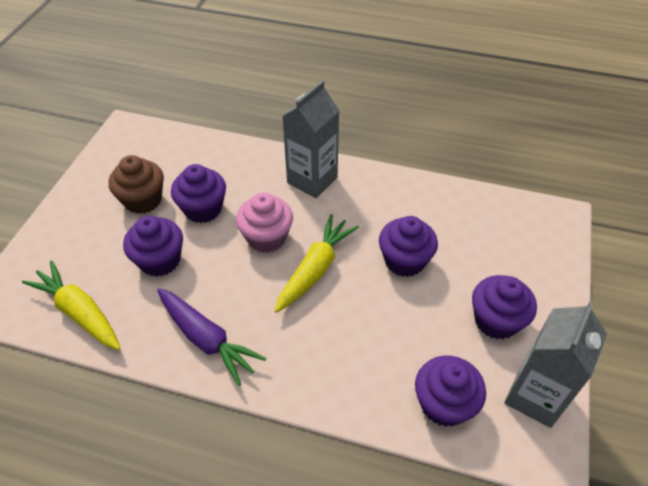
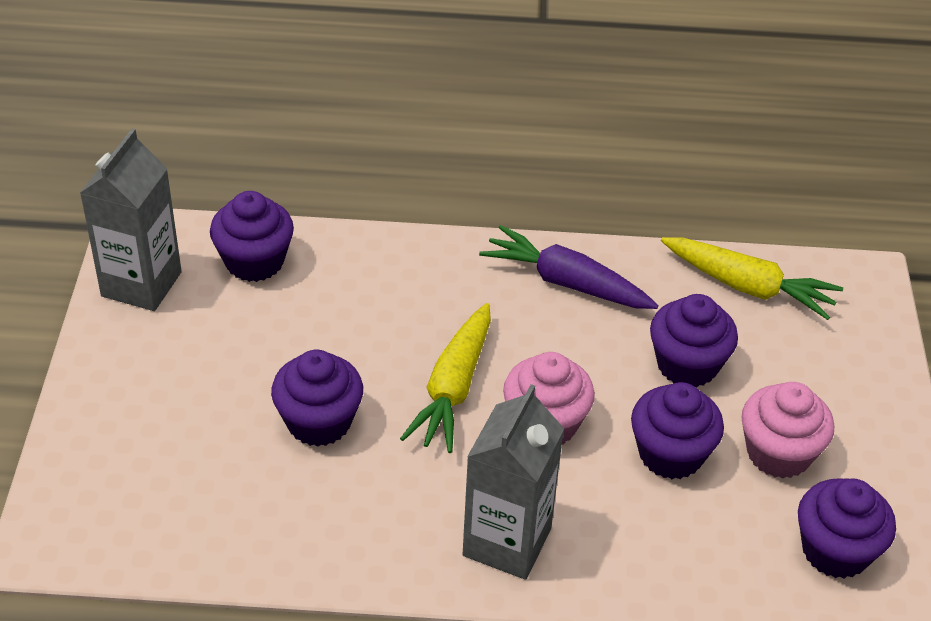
camera: 165 degrees right, 5 degrees down
(143, 200) = (778, 453): brown cupcake -> pink cupcake
(496, 320) = (181, 360): purple cupcake -> purple cupcake (835, 550)

